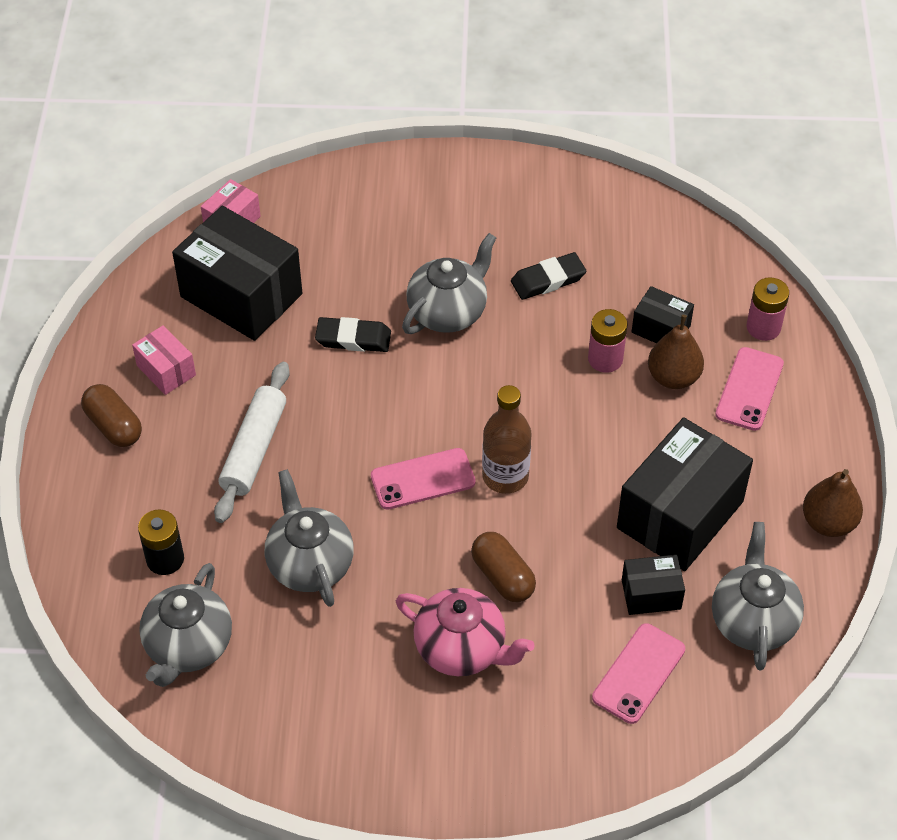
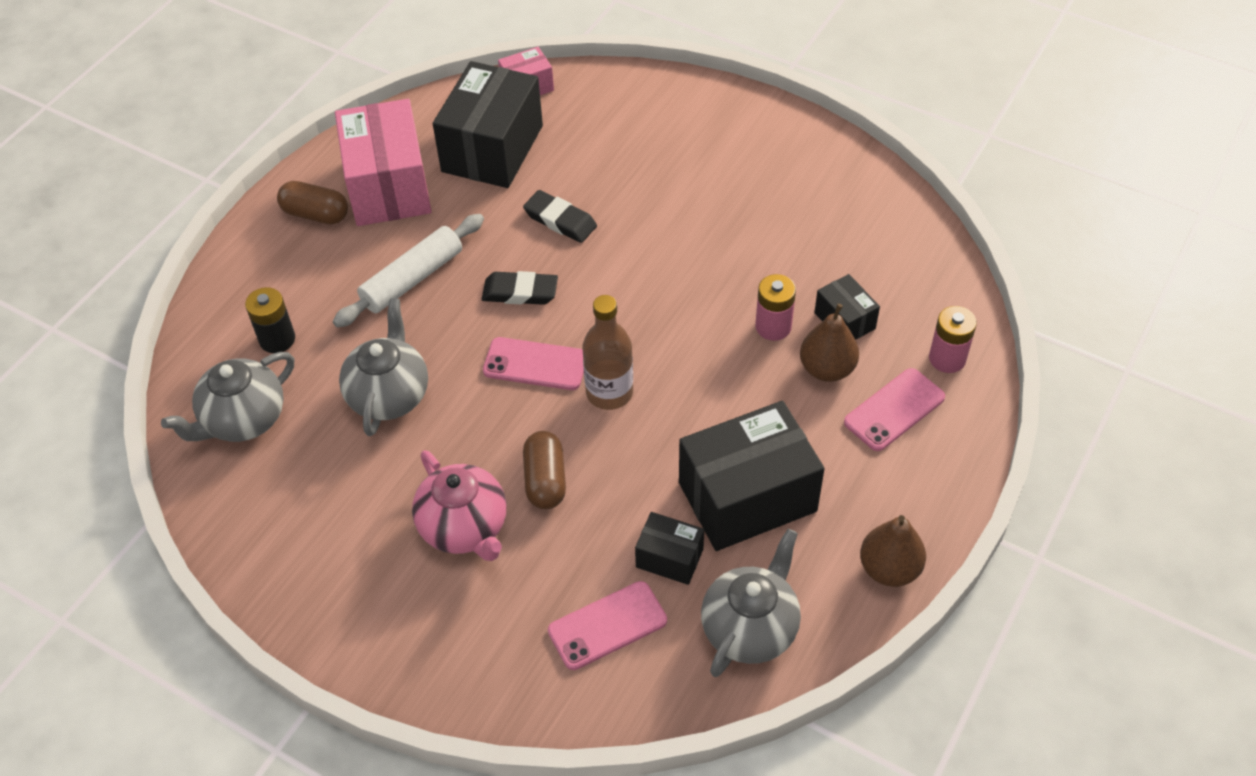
camera: 30 degrees right, 0 degrees up
(114, 426) = (315, 214): brown capsule -> brown capsule turned 60 degrees counterclockwise
(166, 370) = (388, 186): pink box -> pink box, size x2.05
(241, 295) = (492, 148): black box -> black box turned 45 degrees clockwise
(448, 312) = (658, 230): grey teapot -> none
(548, 280) = (768, 236): black eraser -> black eraser (520, 292)

